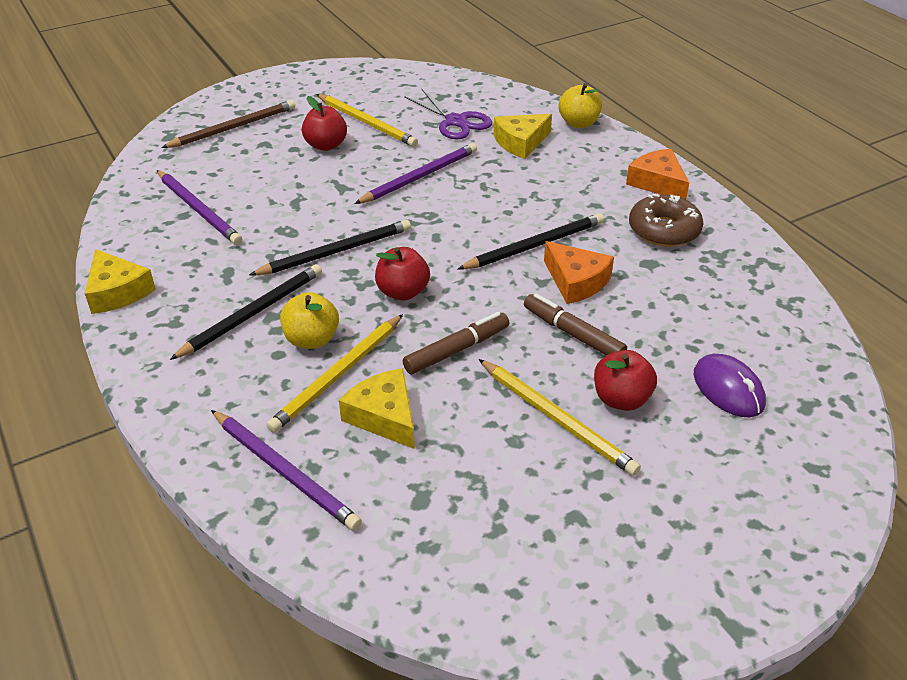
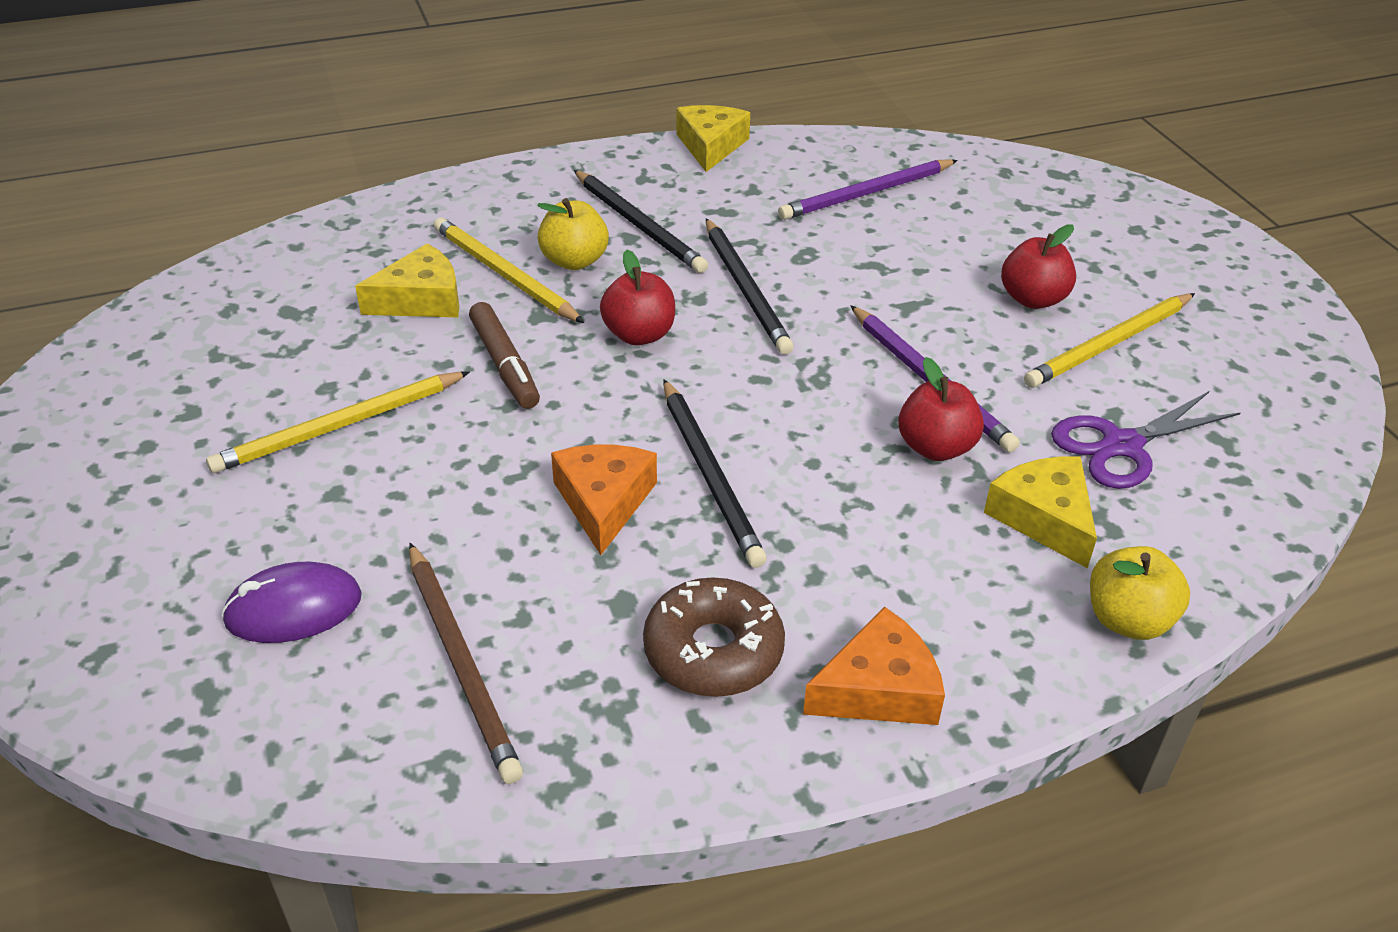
camera: 100 degrees right, 0 degrees up
(117, 292) = (710, 146): yellow cheese -> yellow cheese turned 120 degrees clockwise
(233, 128) = (1085, 222): brown pencil -> brown pencil (462, 663)
(285, 471) = (381, 235): purple pencil -> none
(573, 334) = (487, 473): brown marker -> none
(576, 281) = (604, 502): orange cheese -> orange cheese turned 120 degrees clockwise
(621, 399) = (339, 491): red apple -> red apple (935, 447)

